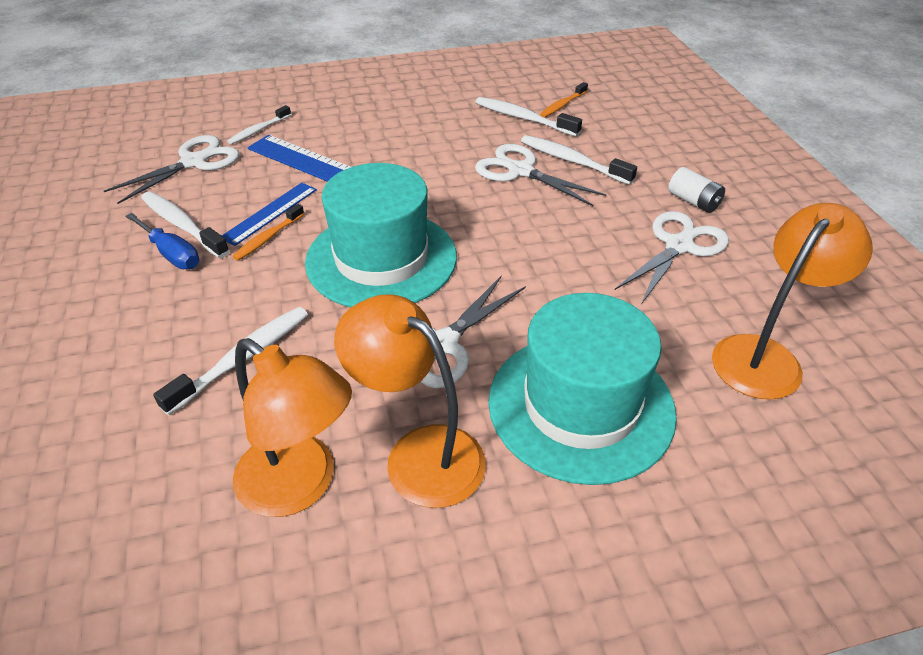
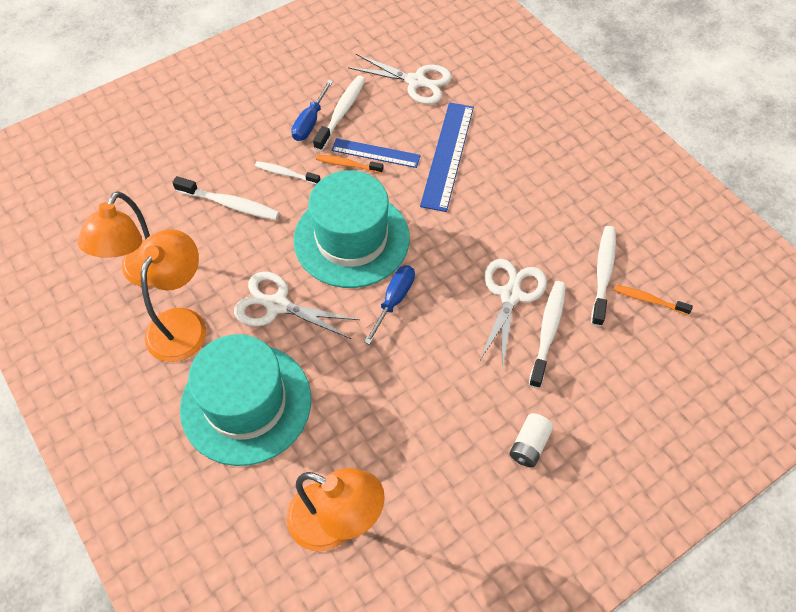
camera: 70 degrees right, 15 degrees up
(258, 130) = (478, 98): white toothbrush -> white toothbrush (285, 173)
(487, 246) = (394, 301): none -> blue screwdriver
(678, 246) = (453, 441): white scissors -> none

